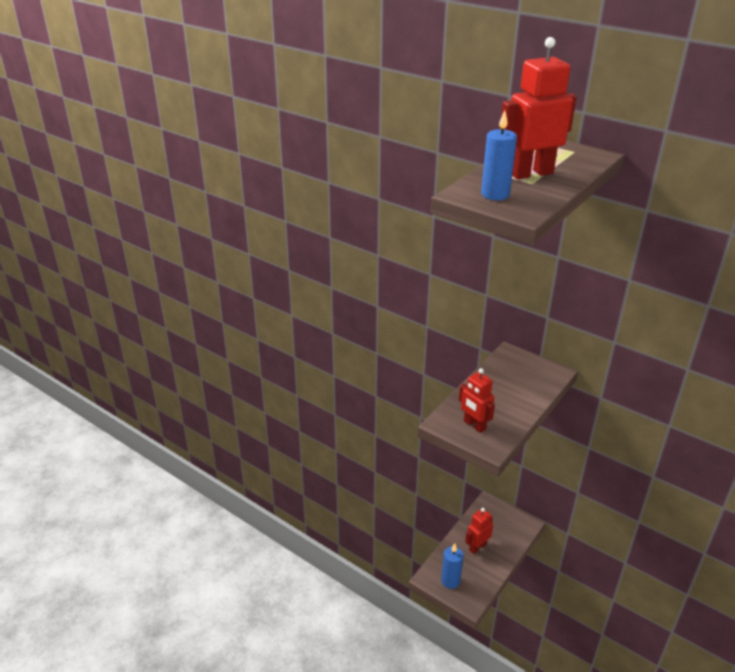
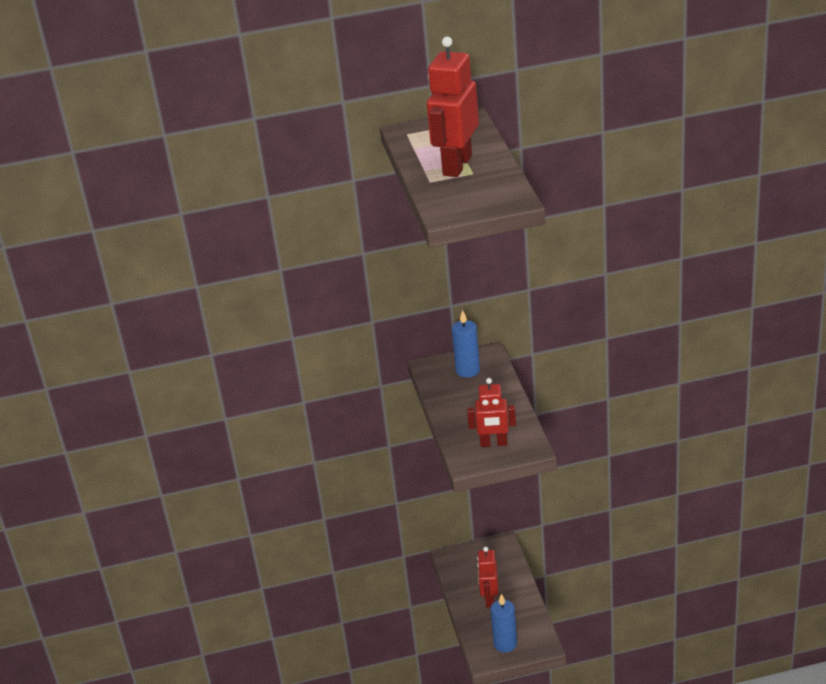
camera: 45 degrees left, 0 degrees up
(495, 194) = (468, 199): blue candle -> blue candle (467, 370)

